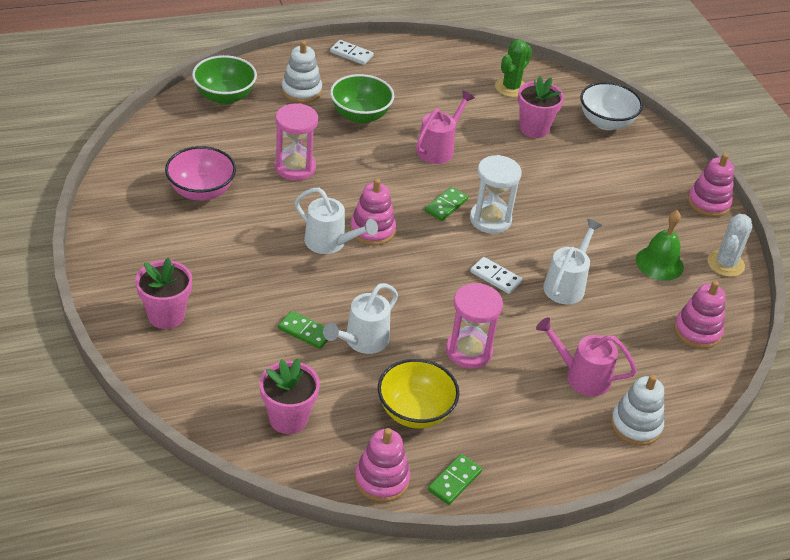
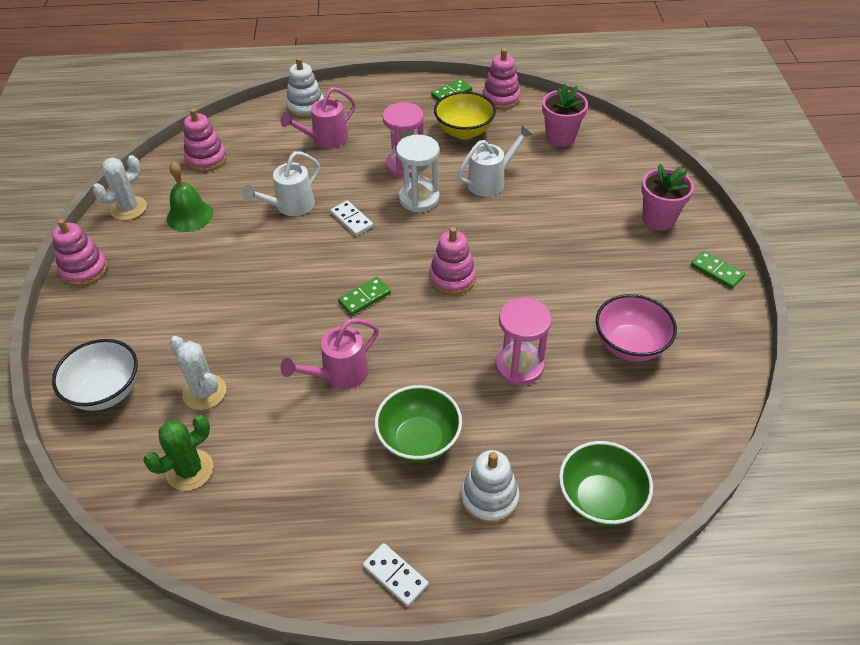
camera: 160 degrees left, 5 degrees up
(305, 332) = (537, 193): green domino -> green domino (716, 271)
(330, 243) = (498, 269): white watering can -> none
(490, 219) = (326, 276): white hourglass -> white hourglass (419, 199)
(534, 128) = (204, 392): pink flower pot -> white cactus
(581, 376) = (325, 139): pink watering can -> pink watering can turned 105 degrees clockwise

